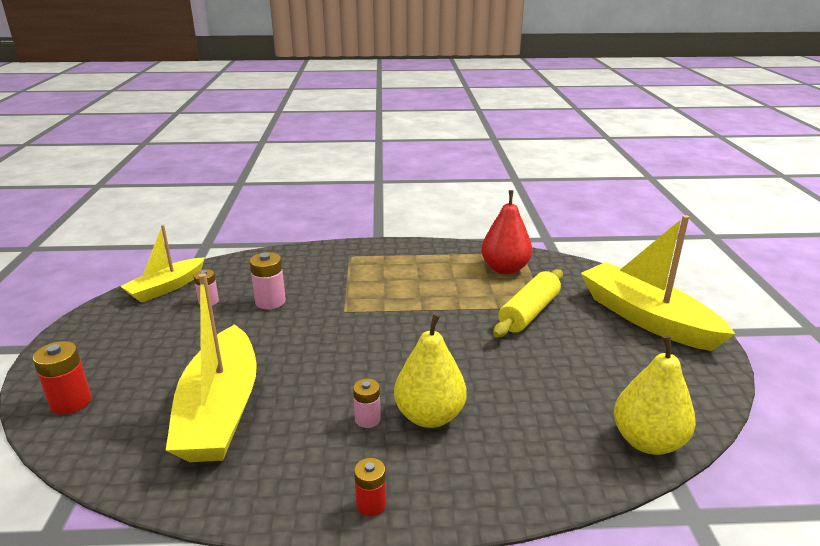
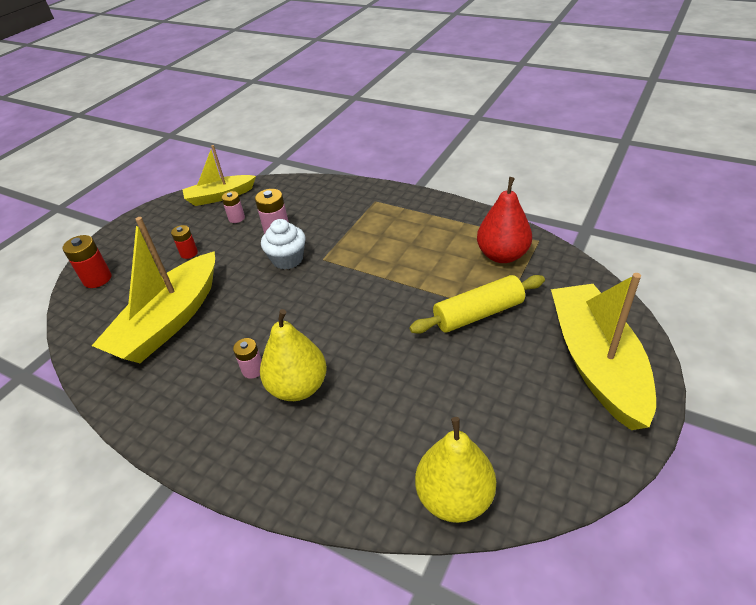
camera: 35 degrees right, 15 degrees up
(307, 320) = (287, 259): none -> white cupcake
(371, 504) = (194, 444): red battery -> red battery (189, 253)

